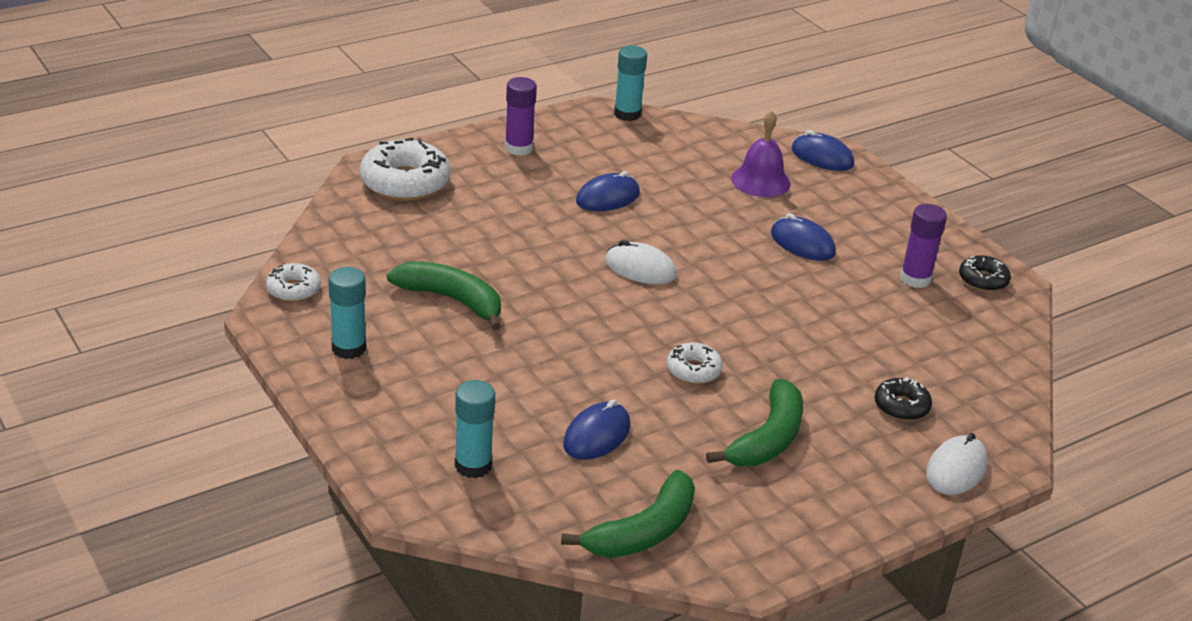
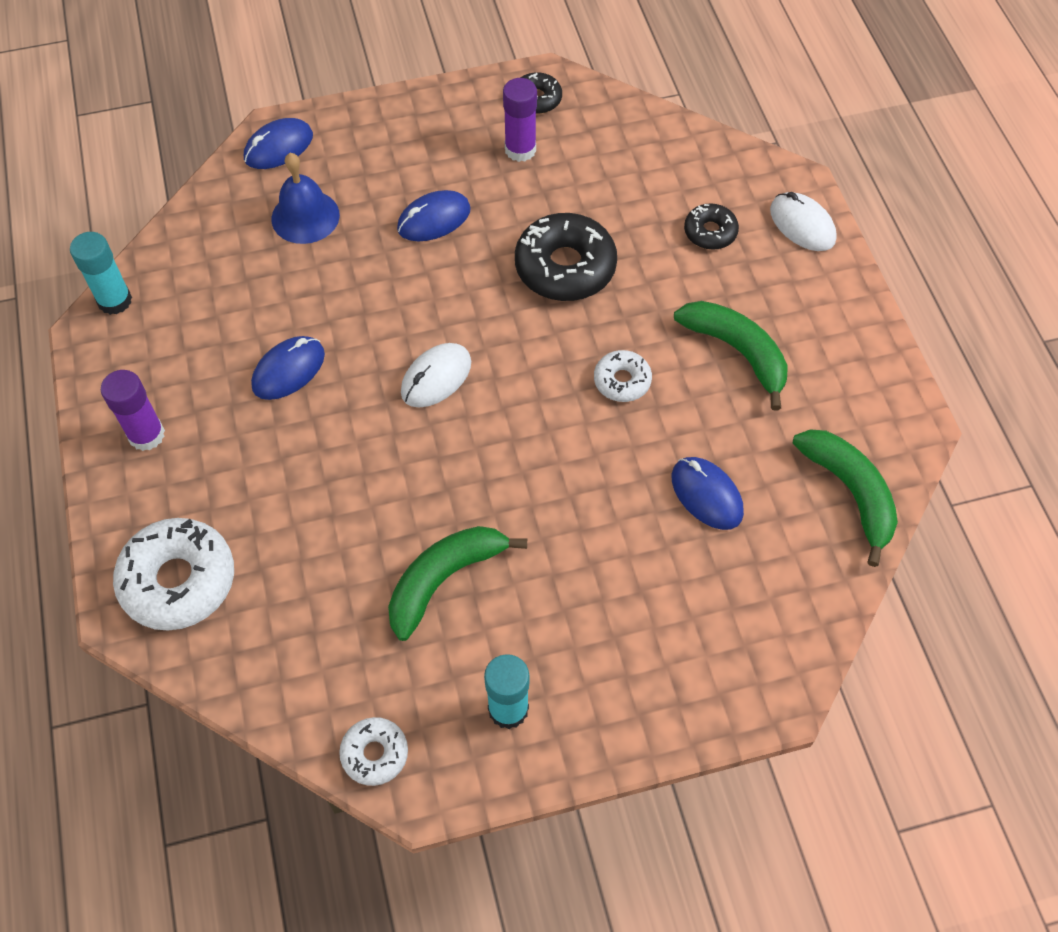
camera: 70 degrees left, 25 degrees up
(473, 465) = (733, 620): turquoise glue stick -> none
(608, 198) = (288, 370): blue mouse -> blue mouse turned 60 degrees clockwise
(761, 181) = (305, 216): purple bell -> blue bell
(799, 322) = (565, 267): none -> black donut

